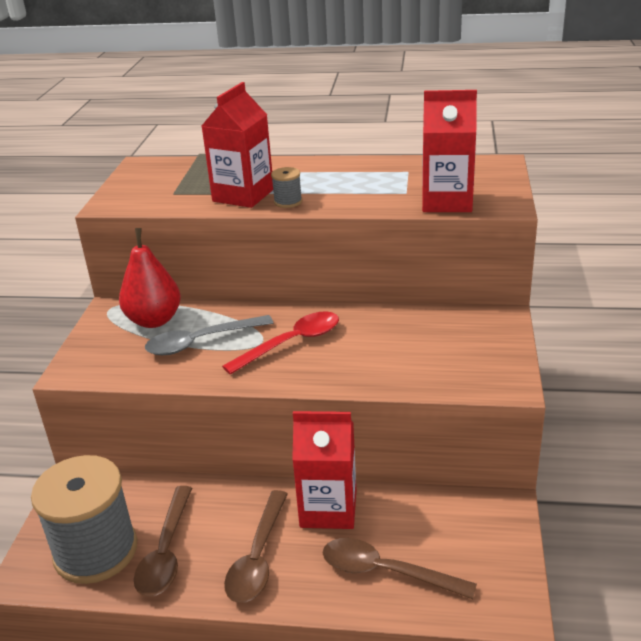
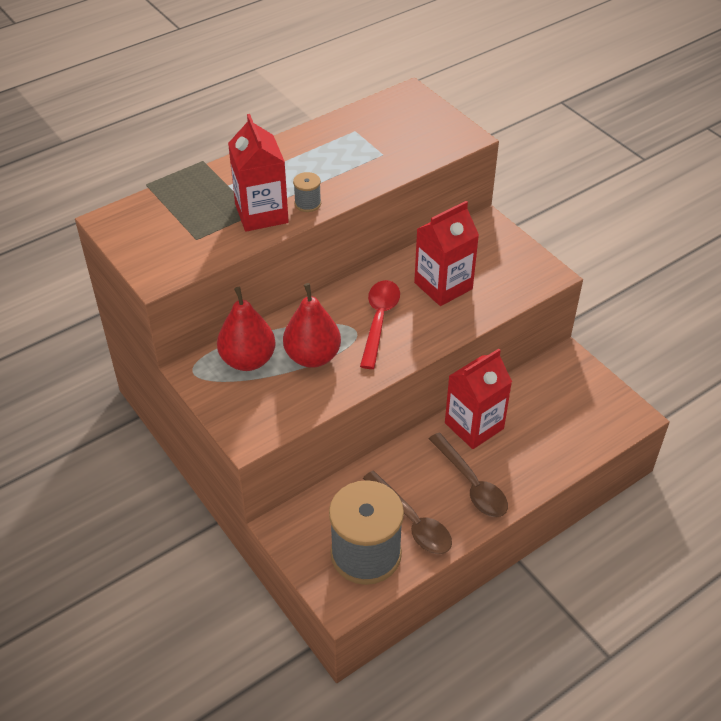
camera: 45 degrees left, 15 degrees up
(201, 342) = (312, 357): grey spoon -> red pear
(386, 572) = (551, 441): brown spoon -> none
(447, 202) = (423, 151): red carton -> red carton (443, 286)

